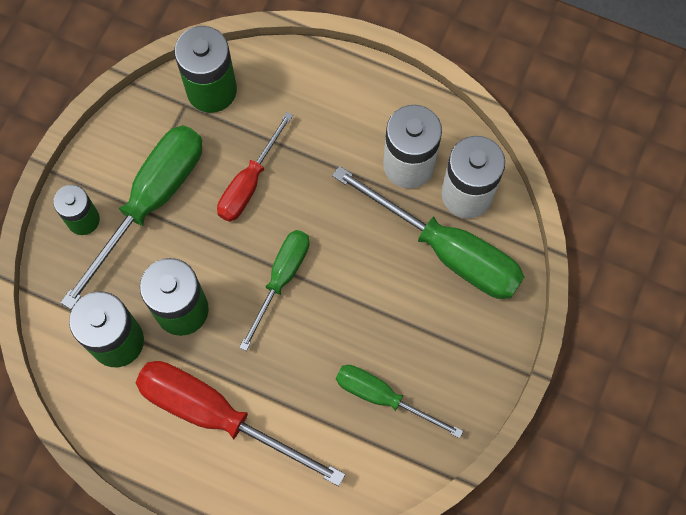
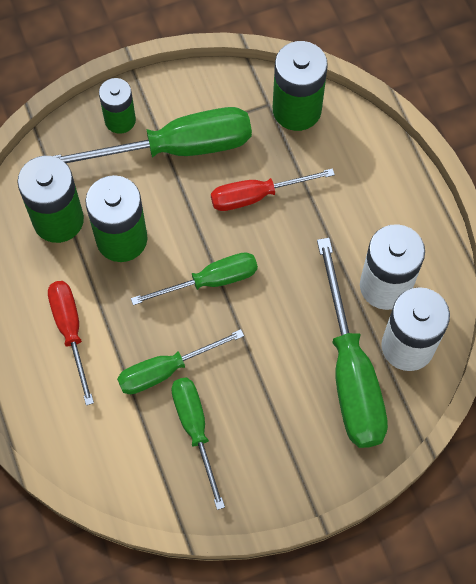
camera: 45 degrees right, 5 degrees down
(217, 415) = (70, 331): red screwdriver -> red screwdriver, size x0.61
(317, 375) = (166, 370): none -> green screwdriver

